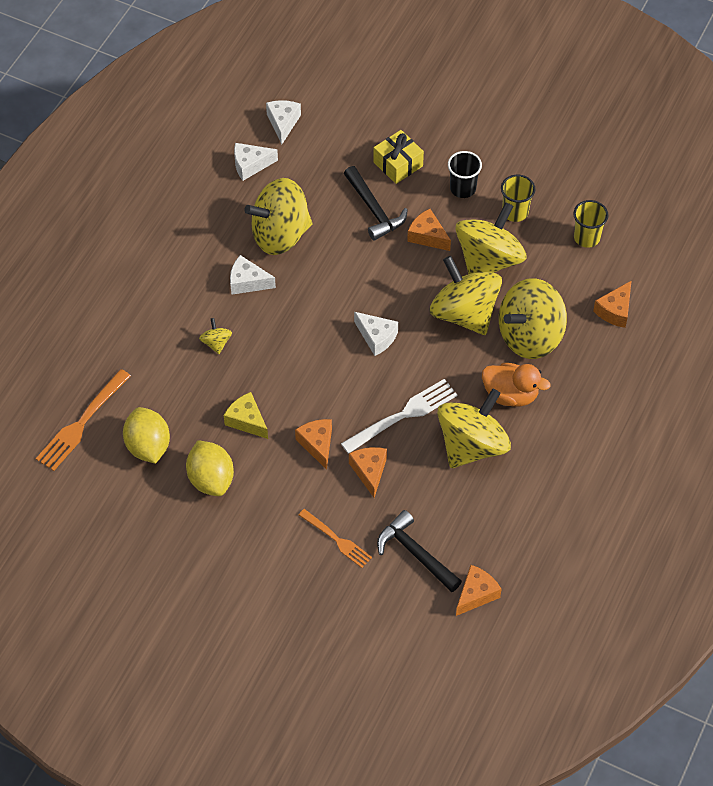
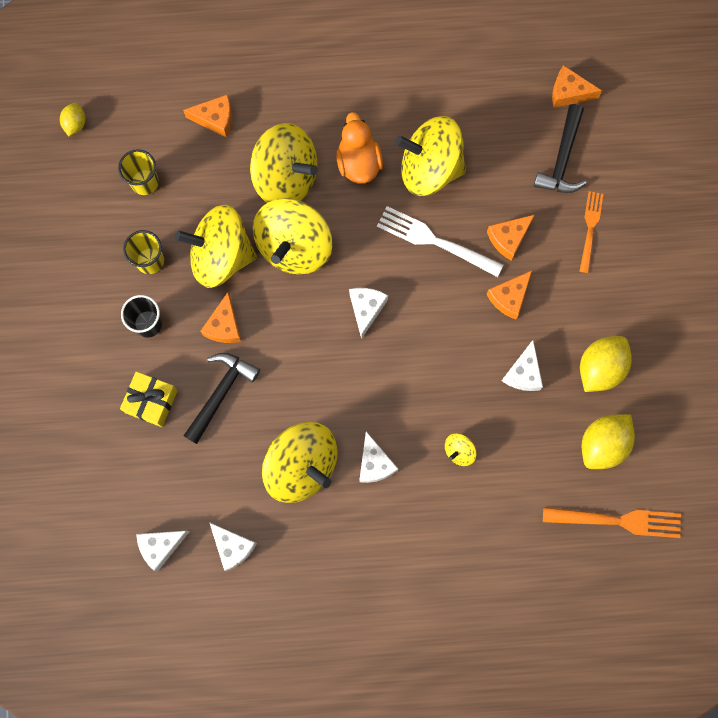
camera: 120 degrees left, 20 degrees up
(247, 421) = (523, 373): yellow cheese -> white cheese
(668, 213) = (75, 124): none -> yellow lemon

